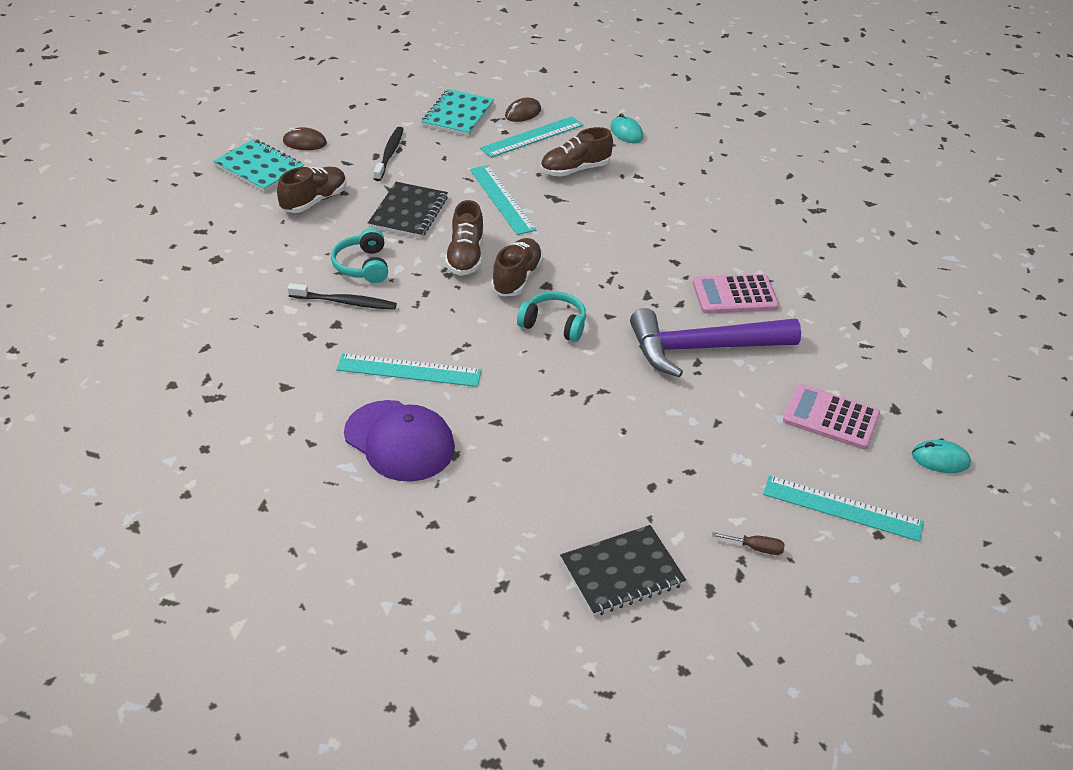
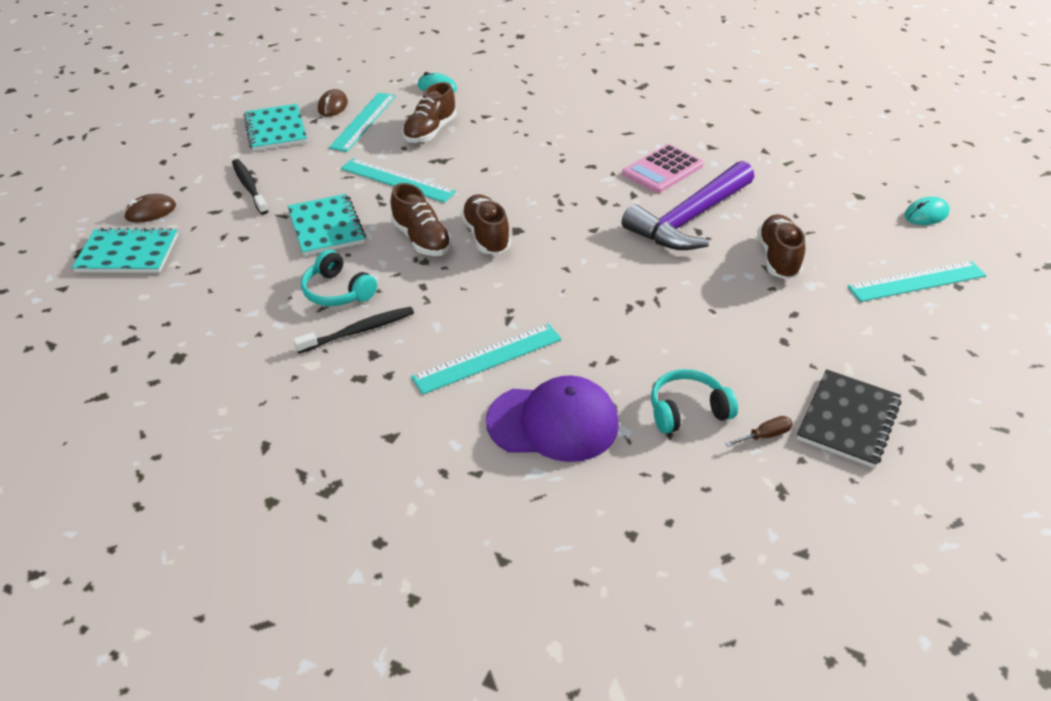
camera: 35 degrees left, 0 degrees up
(314, 201) = (221, 258): brown shoe -> brown shoe (778, 258)
(408, 212) = (326, 227): black notebook -> turquoise notebook
(554, 324) = (560, 257): turquoise headphones -> turquoise headphones (687, 411)
(756, 548) = (905, 343): brown screwdriver -> brown screwdriver (765, 435)
(831, 417) = (831, 223): pink calculator -> none

